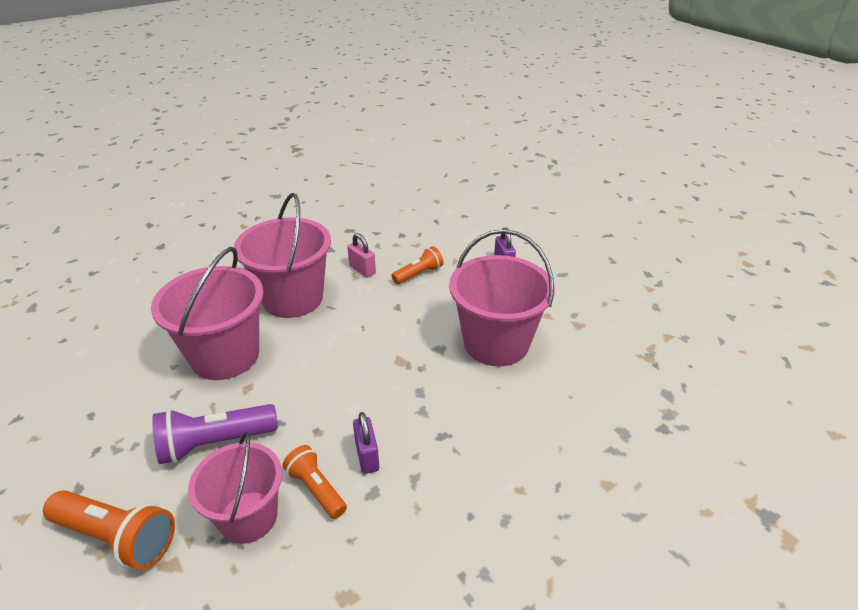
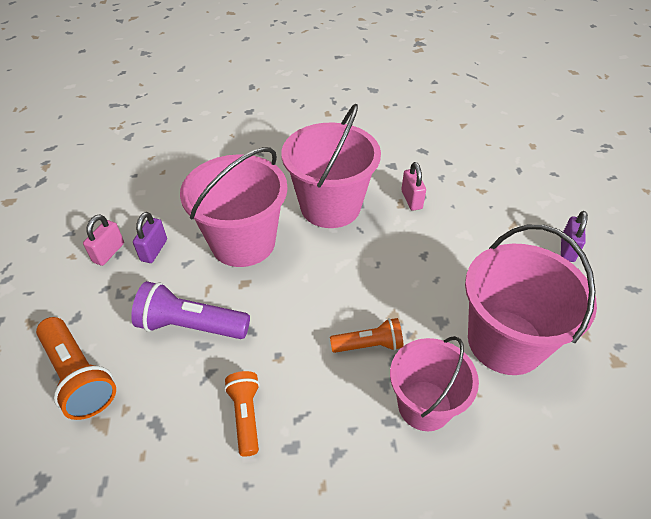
camera: 30 degrees right, 10 degrees up
(79, 418) = (109, 252): none -> pink padlock
(248, 517) = (178, 412): pink bucket -> pink bucket (424, 405)
(367, 456) = (307, 406): purple padlock -> purple padlock (154, 250)
(418, 274) = (466, 226): orange flashlight -> orange flashlight (369, 345)

